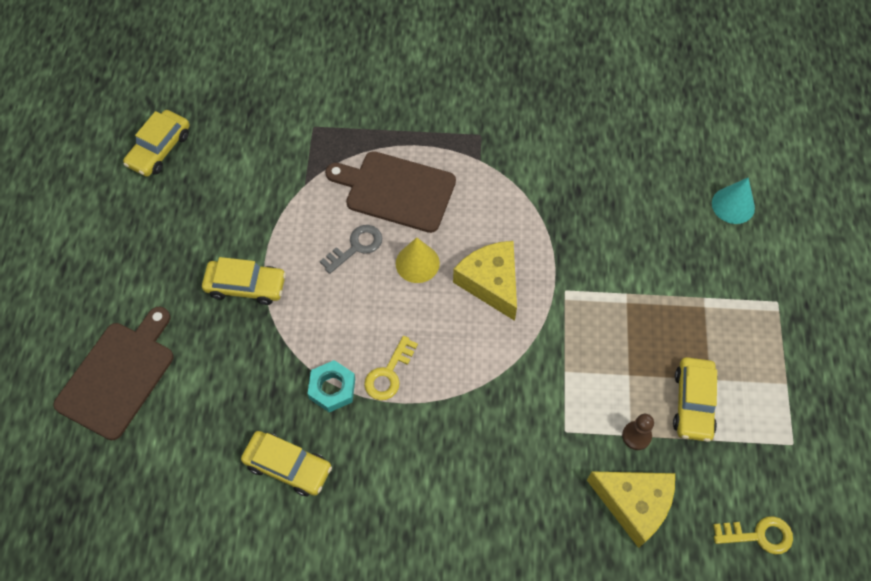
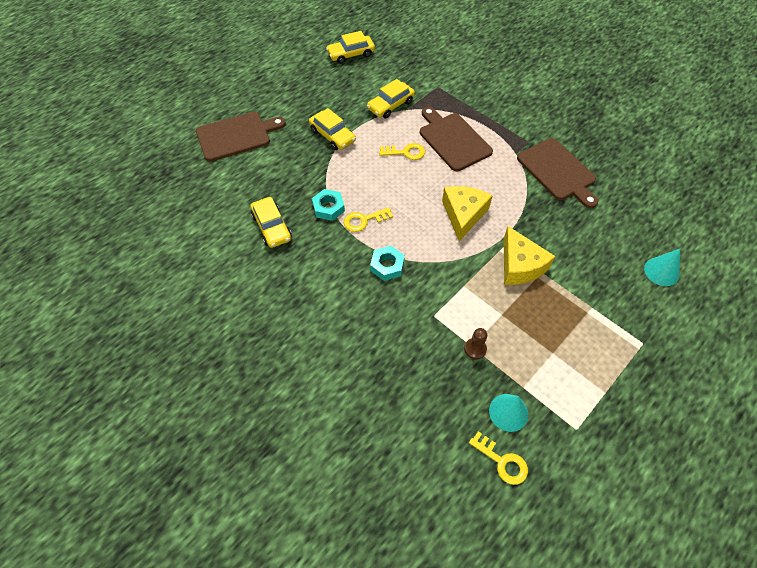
camera: 40 degrees right, 5 degrees down
(356, 247) = (406, 152): grey key -> yellow key
(417, 263) = (431, 180): yellow cone -> none
(465, 411) = (387, 265): none -> turquoise nut
(543, 153) = (558, 171): none -> brown cutting board
(634, 504) = (438, 383): yellow cheese -> yellow cheese (520, 265)
(693, 403) = (529, 358): yellow car -> yellow car (390, 105)
(722, 479) = (508, 412): none -> turquoise cone

